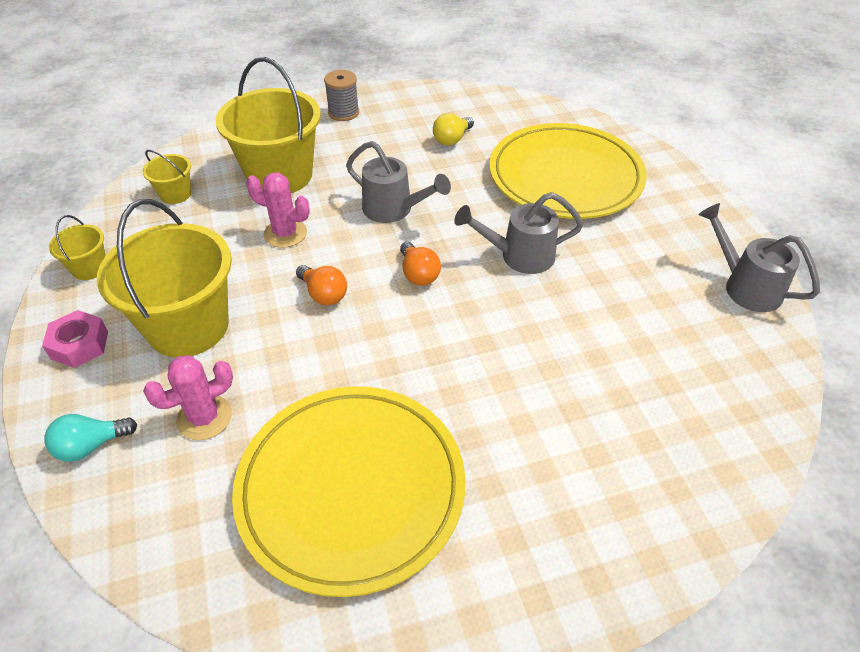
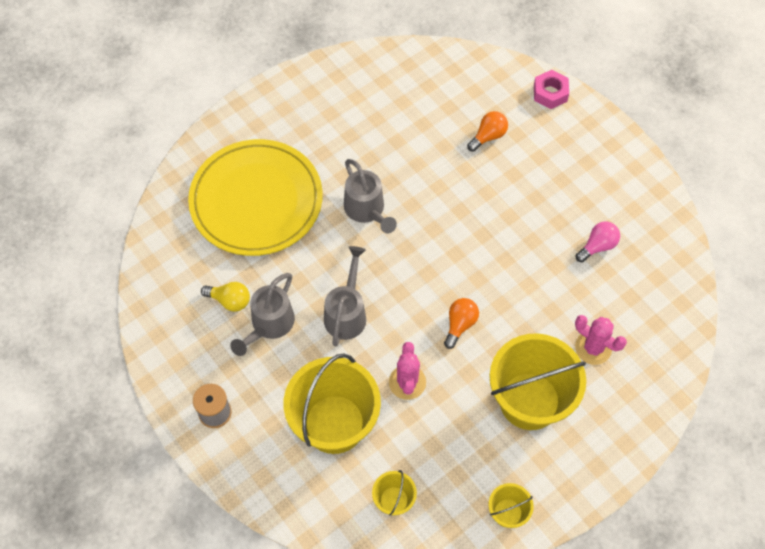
camera: 110 degrees left, 15 degrees up
(80, 345) = (578, 465): pink nut -> pink nut (550, 93)
(91, 446) = (644, 403): turquoise light bulb -> none
(351, 489) = (597, 246): yellow plate -> pink light bulb
(418, 274) = (413, 270): orange light bulb -> orange light bulb (488, 136)
(745, 286) = (343, 75): grey watering can -> grey watering can (269, 325)

